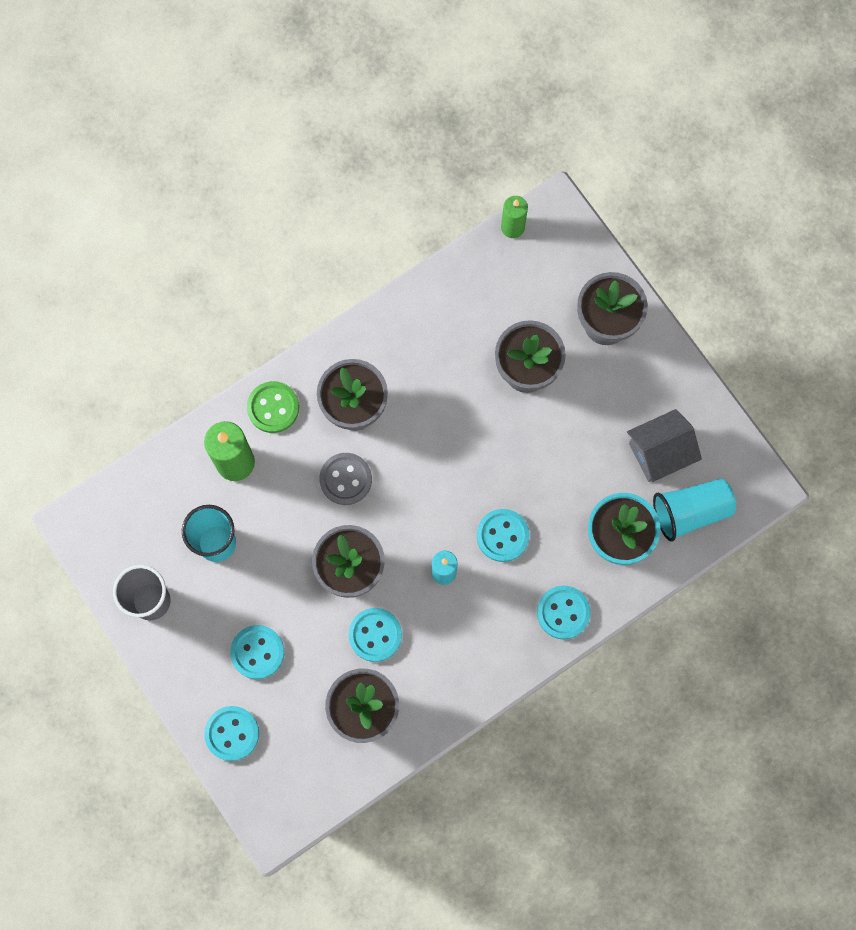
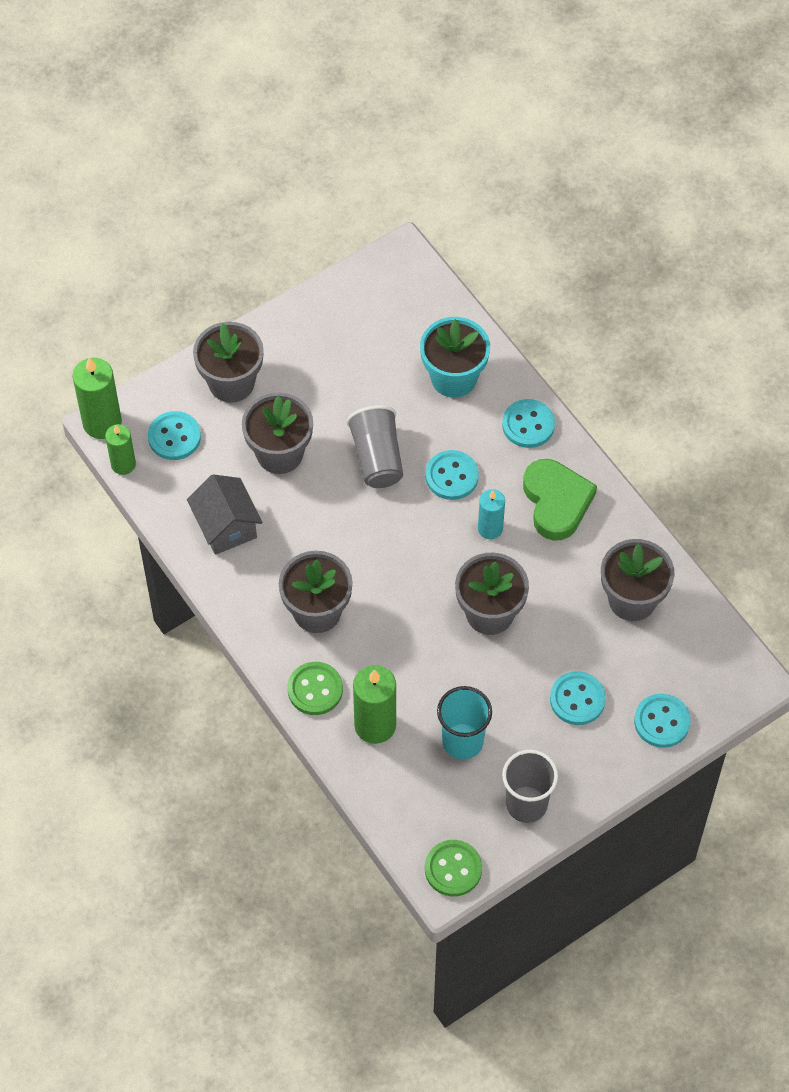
camera: 90 degrees left, 15 degrees down
(90, 533) = (453, 869): none -> green button
(345, 479) = (393, 619): grey button -> none
(375, 635) = (555, 590): turquoise button -> turquoise button (174, 437)
(474, 638) = (556, 502): none -> green heart
(523, 463) = (377, 457): none -> grey cup
(558, 206) = (102, 423): none -> green candle
(659, 452) = (366, 340): grey house -> grey house (226, 527)
(690, 512) = (426, 316): turquoise cup -> none

